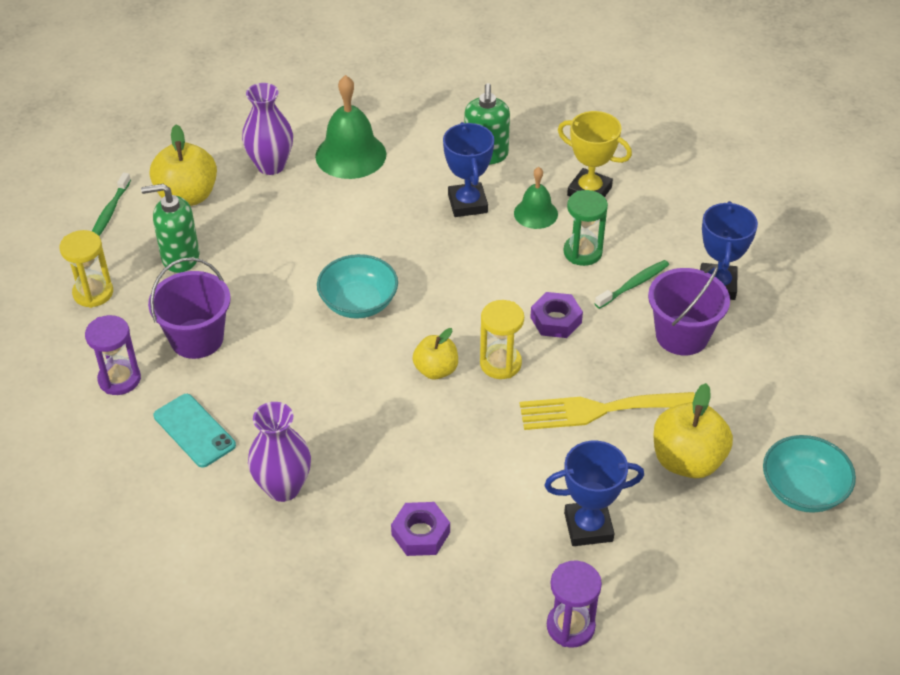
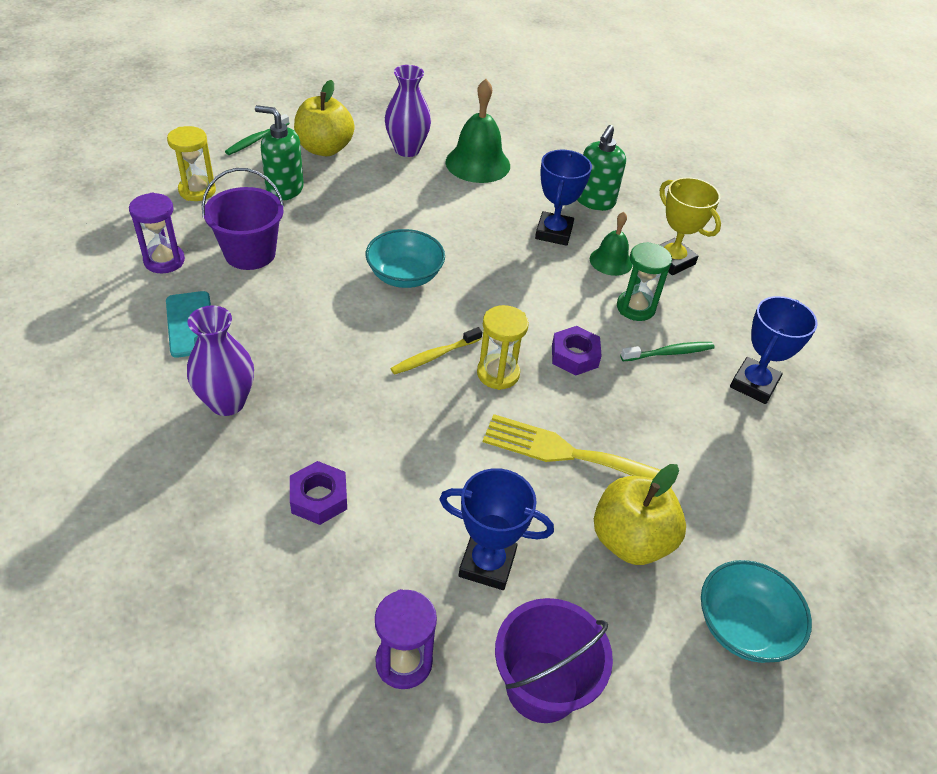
camera: 20 degrees right, 0 degrees up
(436, 370) = (434, 356): yellow apple -> yellow toothbrush
(682, 335) = (692, 416): purple bucket -> purple bucket (542, 686)

